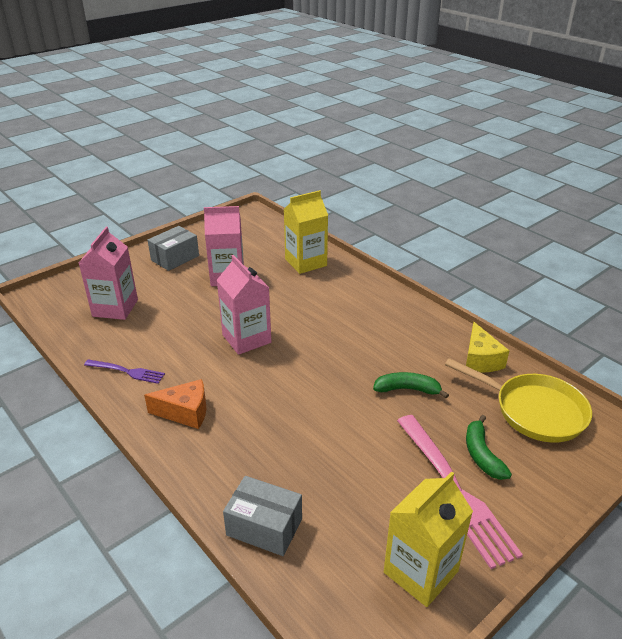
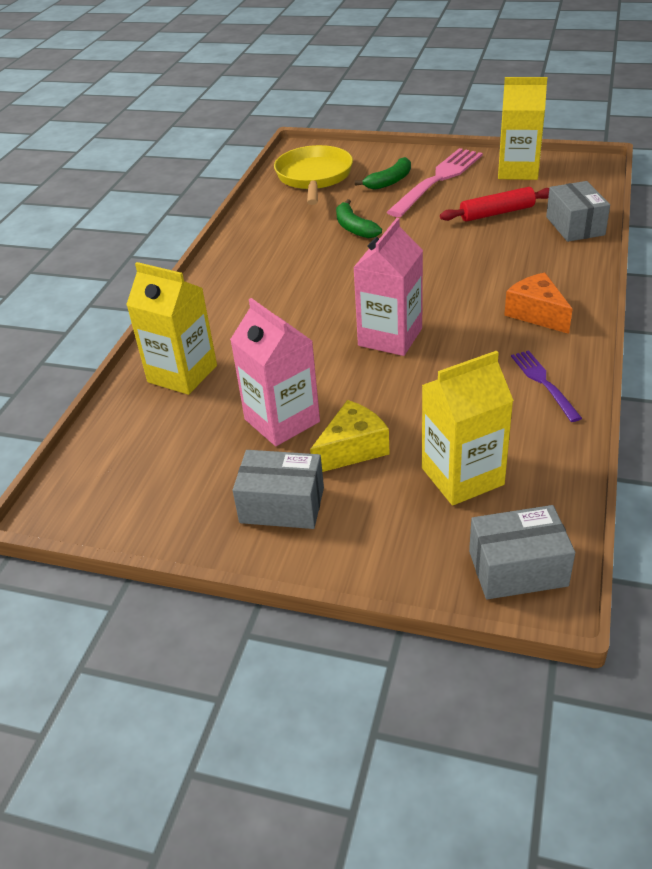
camera: 120 degrees left, 5 degrees up
(53, 296) = (517, 568): none -> grey box
(115, 308) = (462, 476): pink carton -> yellow carton
(344, 489) = (497, 213): none -> red rolling pin
(480, 360) = (271, 212): yellow cheese -> yellow cheese (352, 449)

